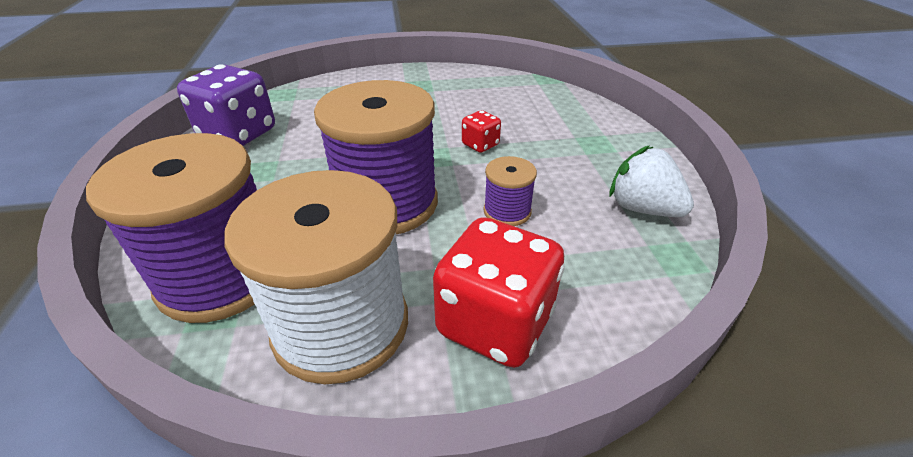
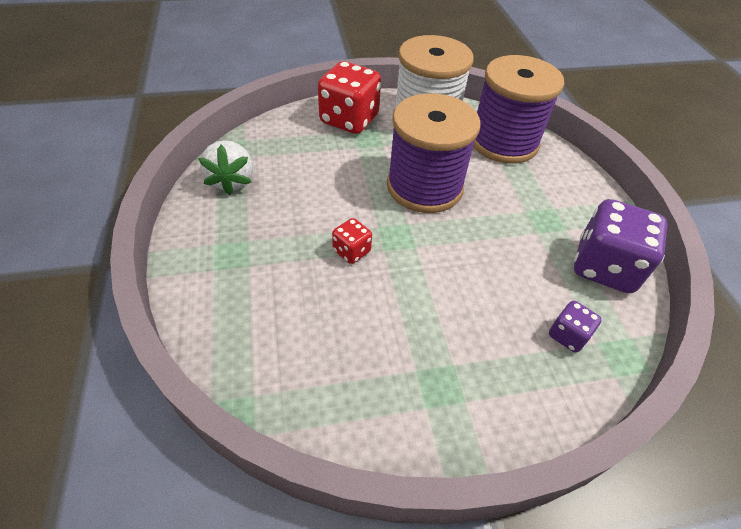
camera: 175 degrees right, 10 degrees up
(314, 101) = (568, 335): none -> purple dice
(507, 211) = (334, 179): purple spool -> none
(642, 208) = (232, 181): white strawberry -> white strawberry turned 45 degrees clockwise

